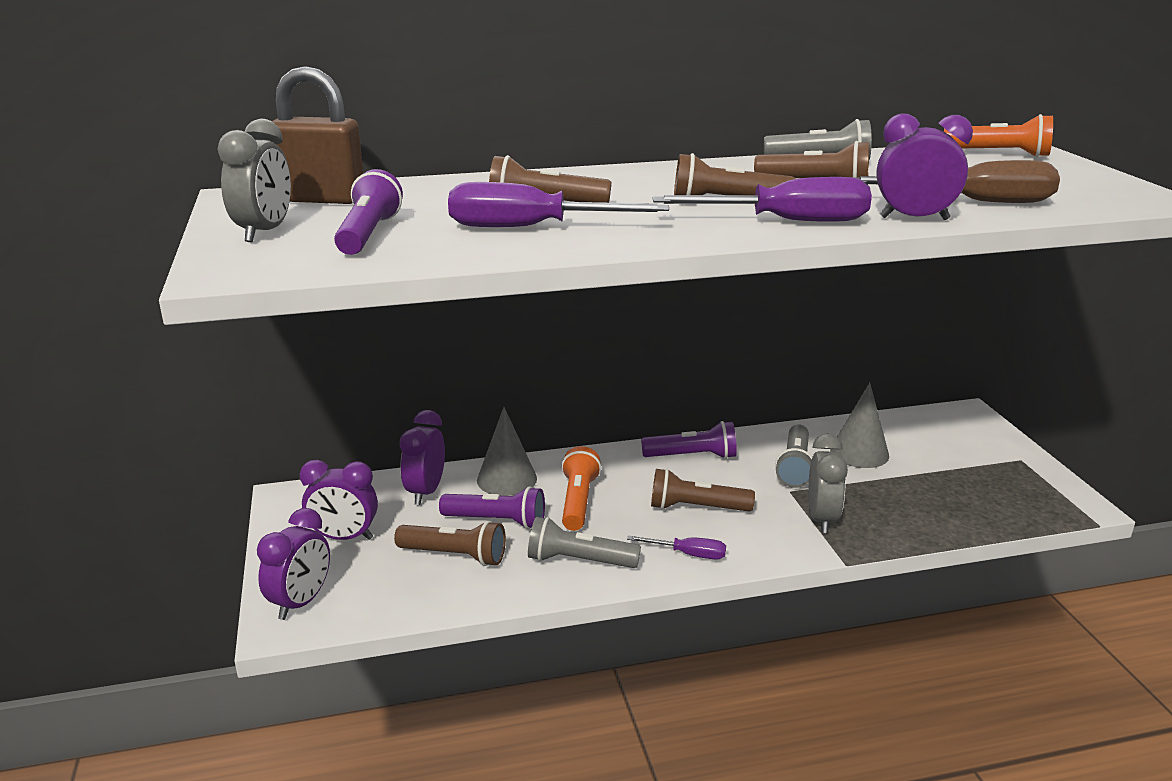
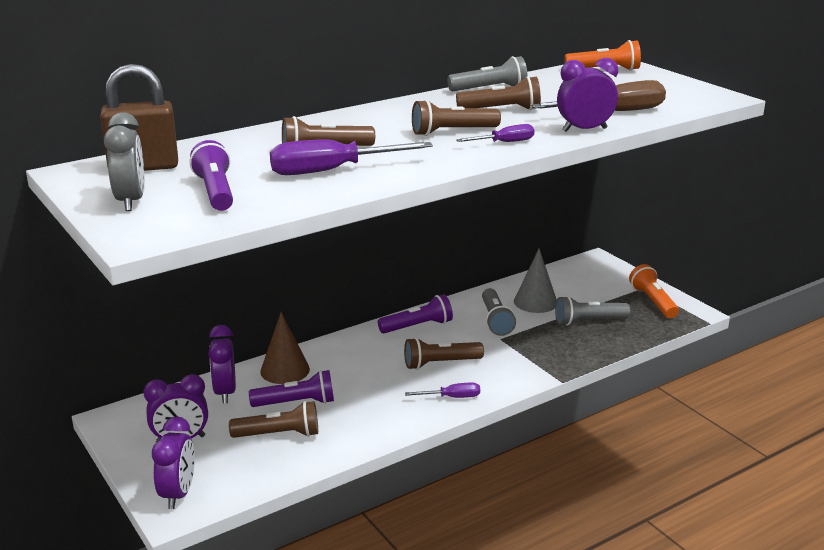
camera: 20 degrees left, 0 degrees up
(507, 479) = (285, 370): grey cone -> brown cone
(578, 501) = (350, 376): orange flashlight -> orange flashlight (653, 301)
(579, 561) = (375, 418): grey flashlight -> grey flashlight (588, 321)
(786, 221) = (504, 142): purple screwdriver -> purple screwdriver, size x0.53
(822, 519) = (532, 354): grey clock -> none

